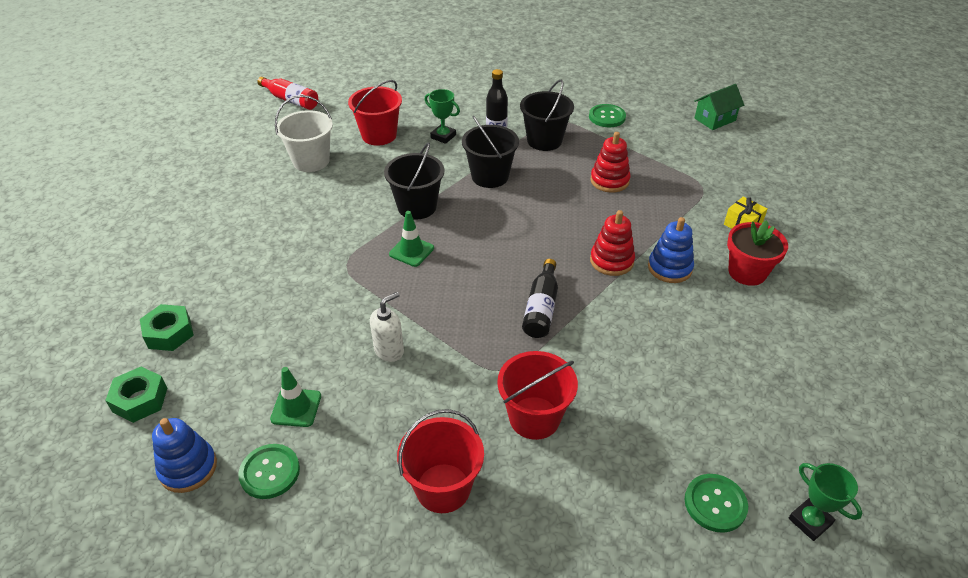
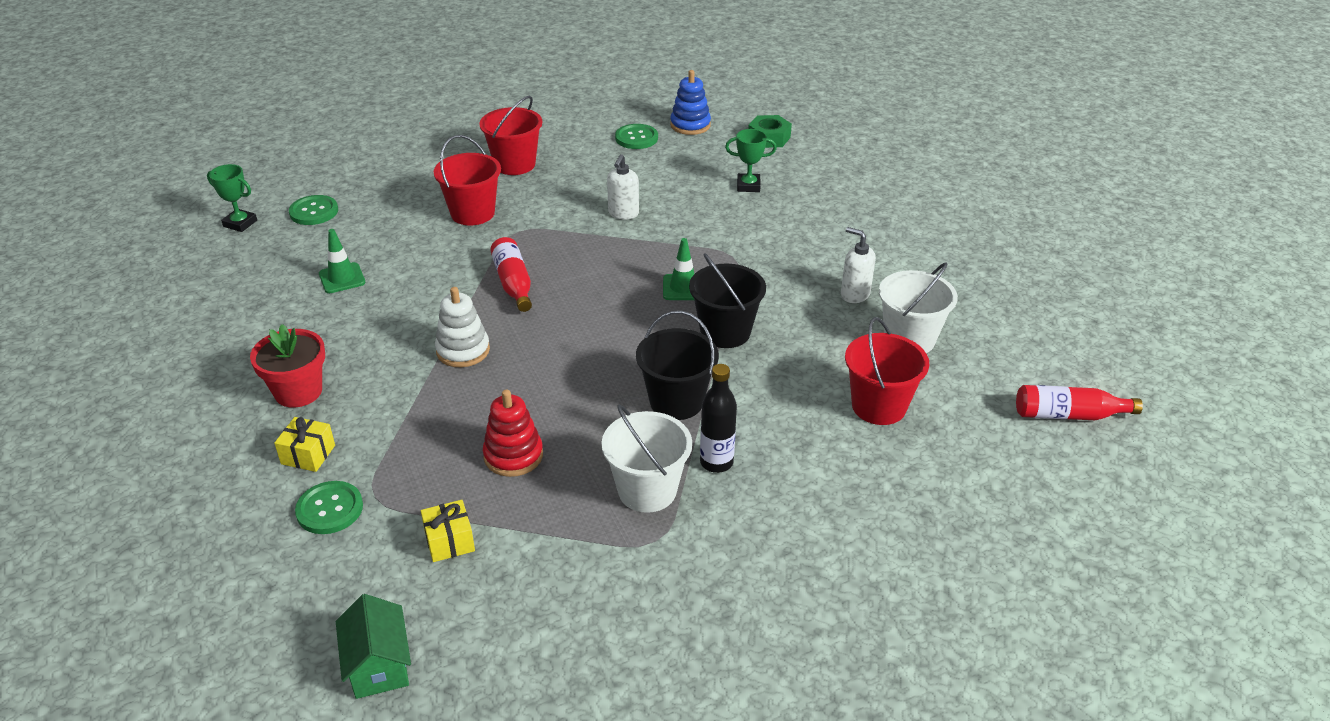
camera: 150 degrees right, 5 degrees down
(169, 333) = (808, 170): green nut -> none
(296, 407) = (657, 166): green traffic cone -> green traffic cone (342, 278)
(302, 200) = (854, 294): none -> white soap dispenser
(443, 136) = (794, 439): green trophy -> green trophy (748, 186)
(541, 308) = (513, 283): black bottle -> red bottle
(544, 140) = (647, 490): black bucket -> white bucket
(607, 117) = (578, 585): green button -> green button (329, 509)
(611, 261) = (463, 350): red stacking toy -> white stacking toy
(665, 153) = (449, 541): none -> yellow gift
(669, 268) = (393, 365): blue stacking toy -> none
(715, 119) = (379, 665): green house -> green house turned 45 degrees counterclockwise

